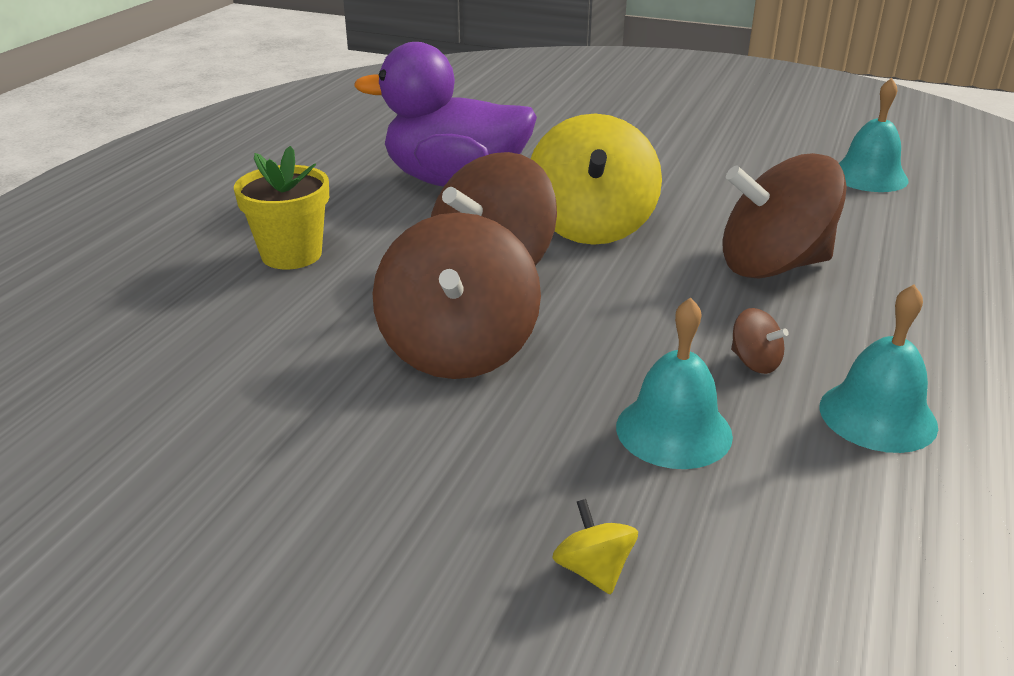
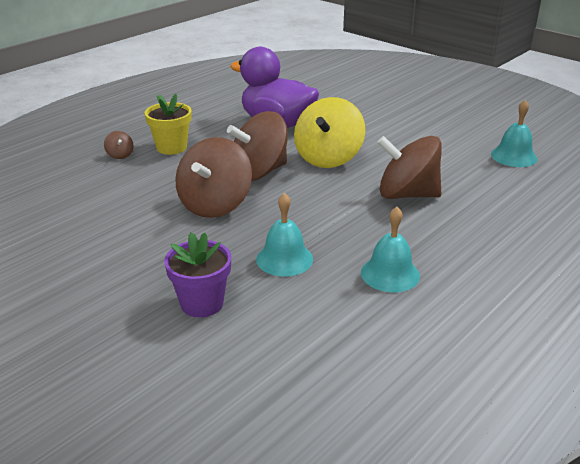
camera: 20 degrees right, 0 degrees up
(593, 570) = (202, 303): yellow spinning top -> purple flower pot
(754, 362) = (351, 238): brown spinning top -> brown spinning top (120, 155)

